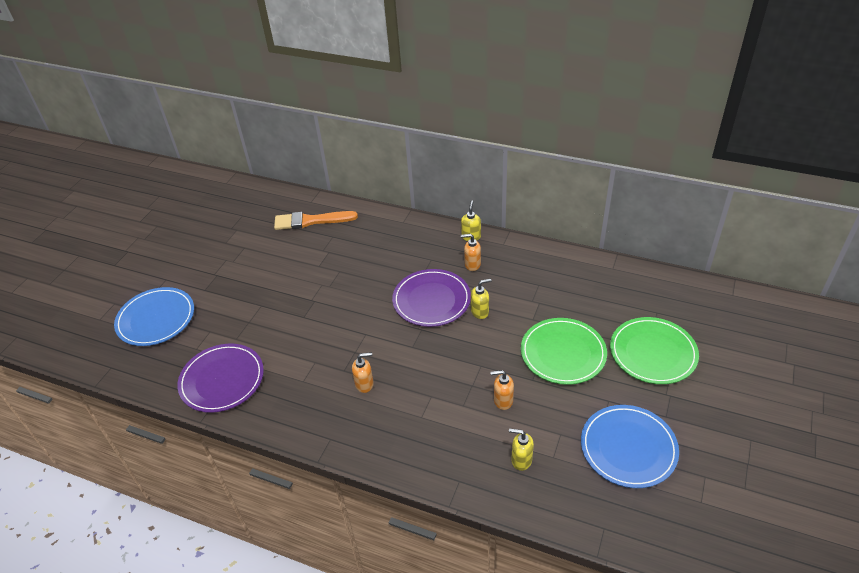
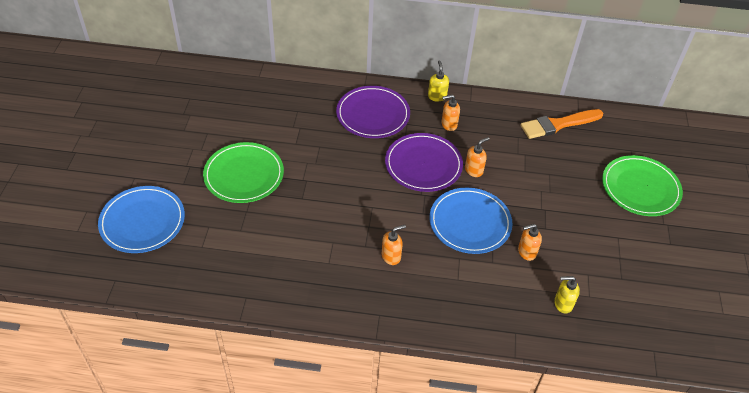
camera: 20 degrees left, 5 degrees up
(222, 380) = (244, 274): purple plate -> purple plate (373, 114)
(311, 221) = (268, 97): orange brush -> orange brush (558, 124)
(480, 312) = (474, 170): yellow soap dispenser -> orange soap dispenser
(563, 353) = (563, 199): green plate -> green plate (244, 175)
(628, 448) = (649, 277): blue plate -> blue plate (470, 222)

